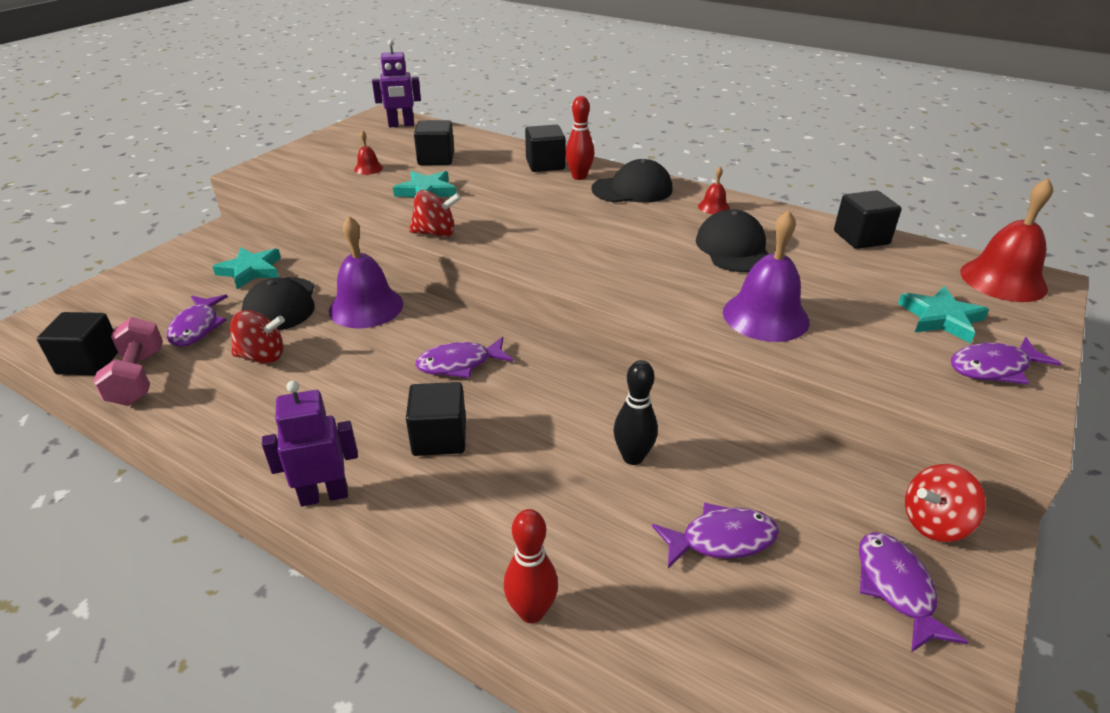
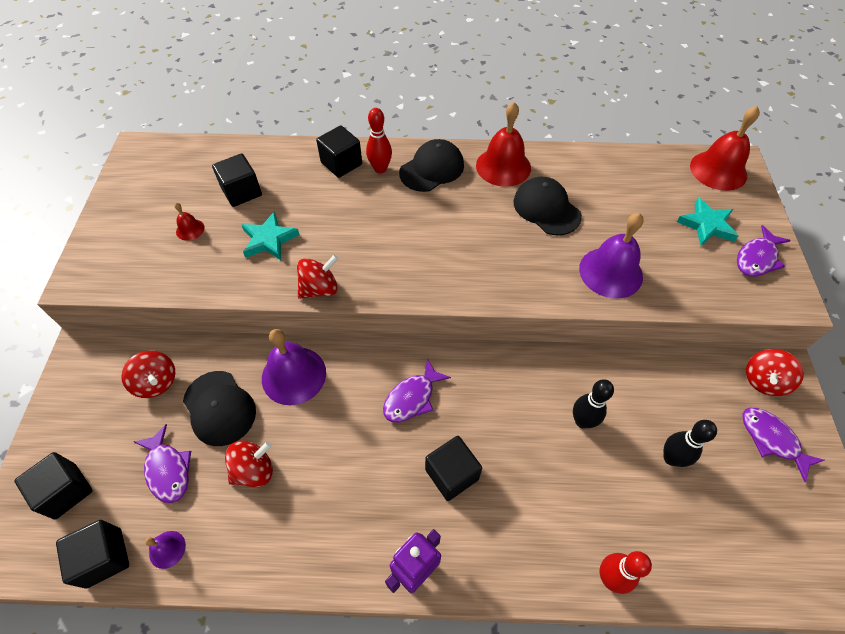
camera: 30 degrees left, 20 degrees up
(138, 377) = (167, 549): pink dumbbell -> purple bell
(251, 271) = (157, 382): turquoise star -> red spinning top
(401, 125) = (169, 156): purple robot -> none
(713, 207) = (503, 166): red bell -> red bell, size x2.14
(721, 539) = (671, 458): purple fish -> black bowling pin
(861, 237) = (617, 161): black cube -> black cube (66, 491)

